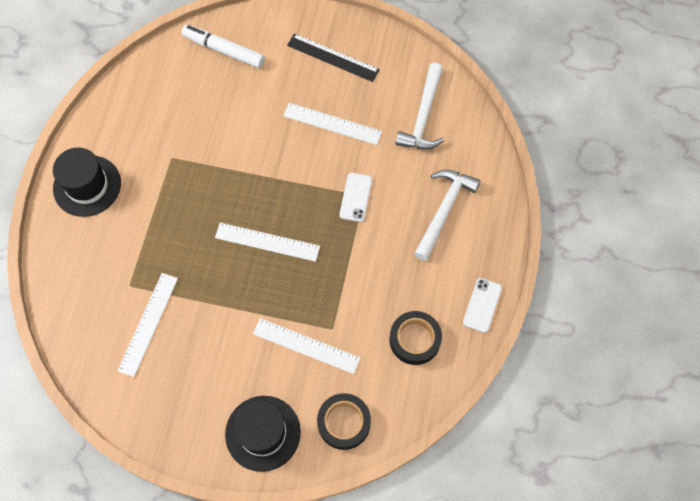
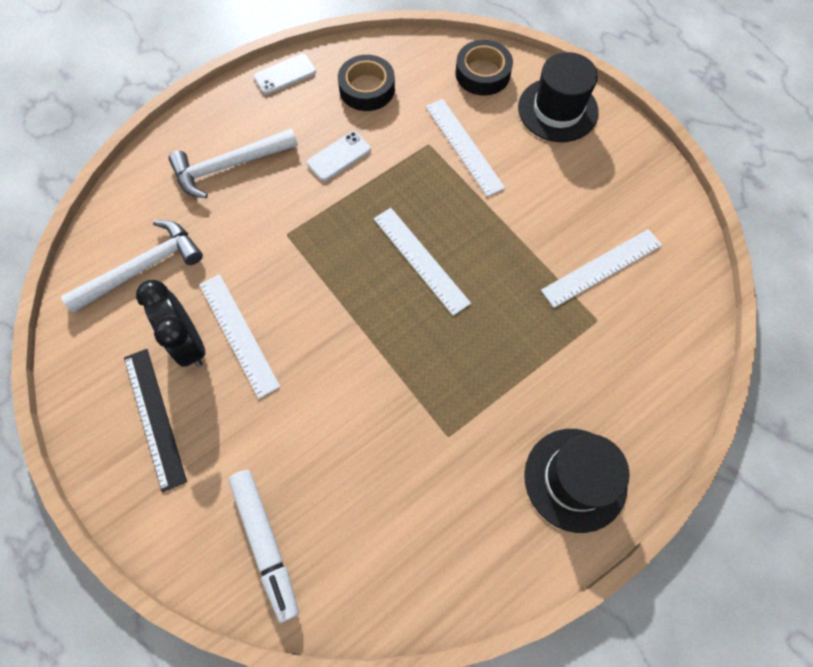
camera: 140 degrees left, 0 degrees up
(354, 100) = (189, 343): none -> black clock
(355, 197) = (295, 238): white phone -> white phone (339, 156)

